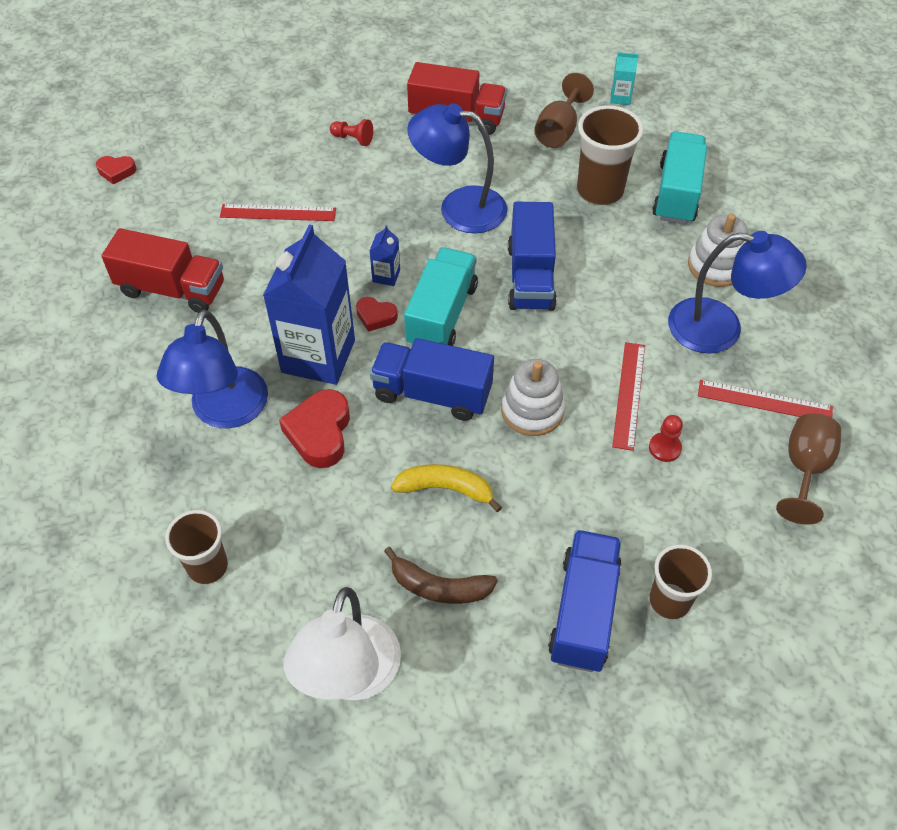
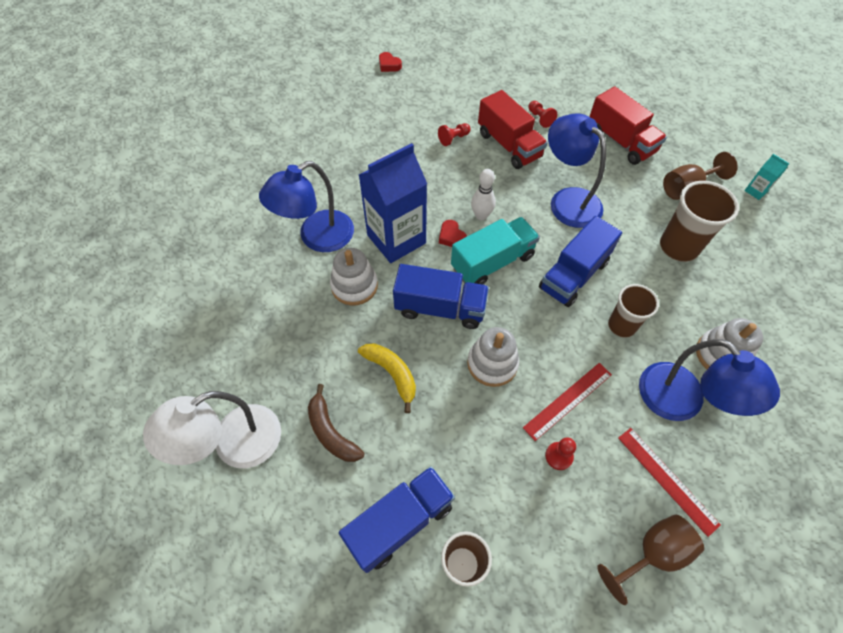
camera: 40 degrees right, 5 degrees up
(172, 289) = (355, 149): red truck -> red truck (509, 145)
(208, 567) = (227, 320): brown cup -> brown cup (621, 325)
(278, 213) = (453, 138): red ruler -> red pawn
(320, 433) = (354, 286): red heart -> white stacking toy
(386, 276) = (481, 215): blue carton -> white bowling pin
(432, 394) = (440, 308): blue truck -> blue truck turned 135 degrees clockwise
(676, 193) = (738, 283): turquoise truck -> none

